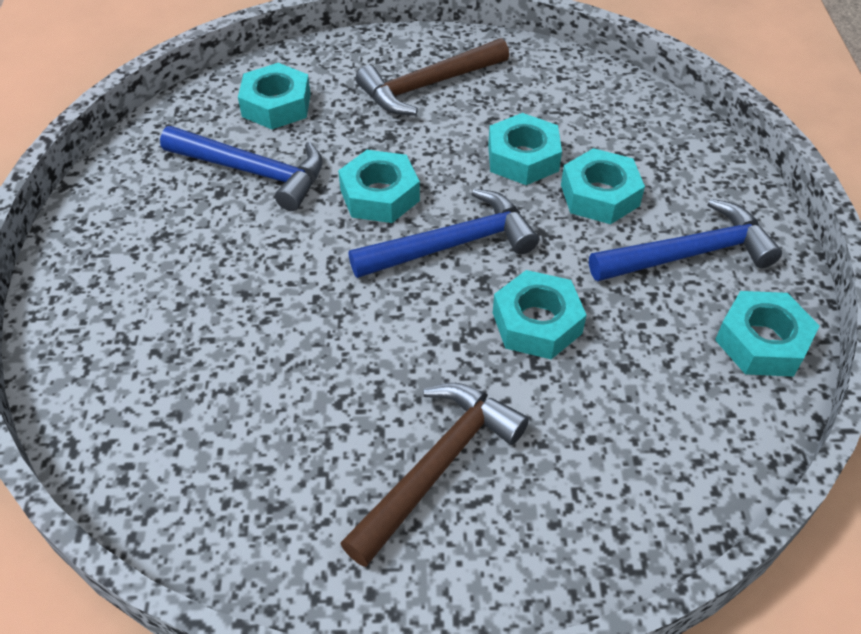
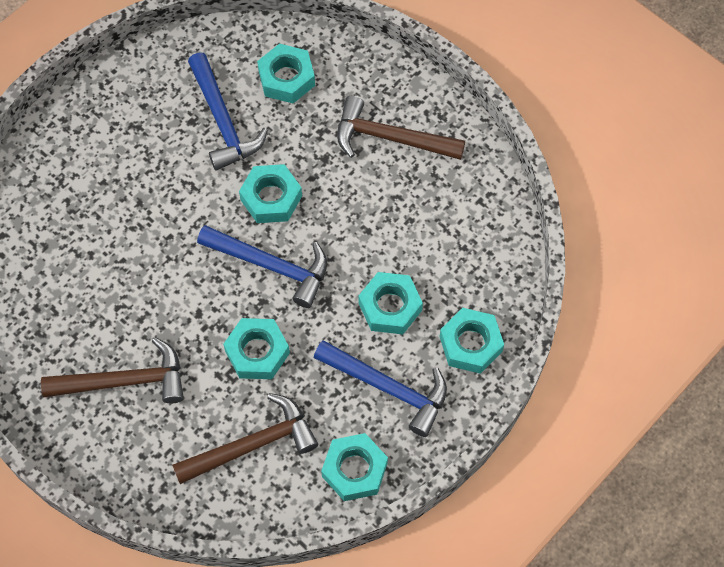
camera: 45 degrees right, 15 degrees up
(523, 158) = (380, 242): turquoise nut -> turquoise nut (470, 344)
(646, 405) = (253, 444): none -> brown hammer

